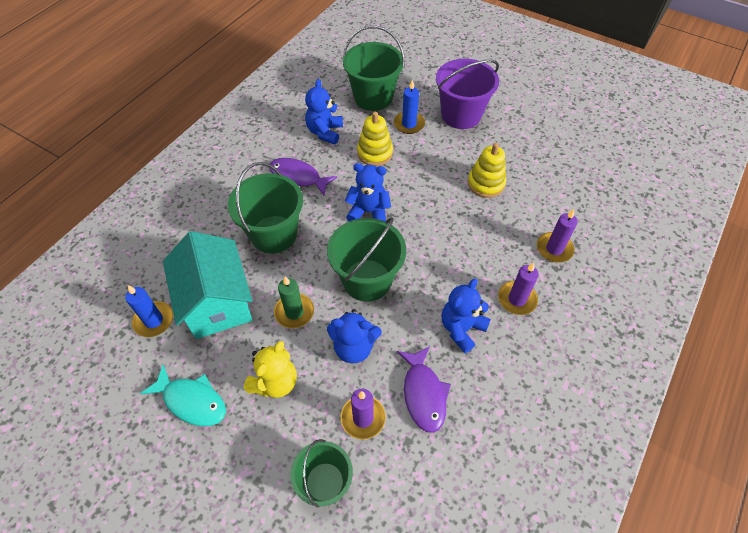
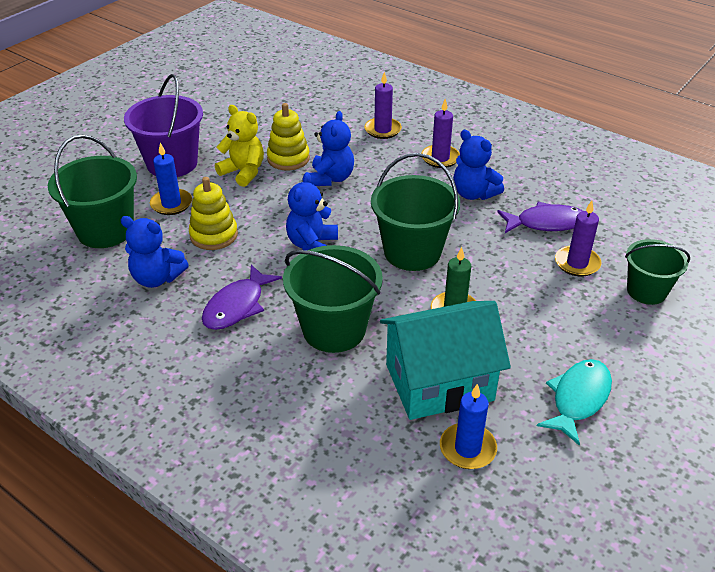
camera: 85 degrees left, 15 degrees down
(275, 382) = (545, 326): yellow teddy bear -> yellow teddy bear (243, 172)
(354, 347) = (498, 266): blue teddy bear -> blue teddy bear (331, 178)

